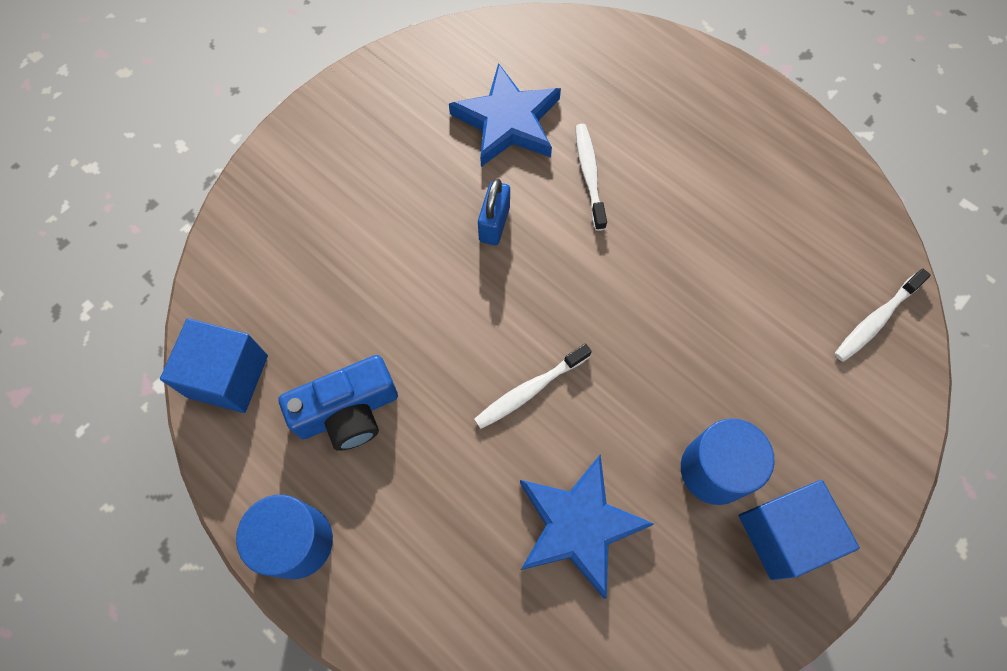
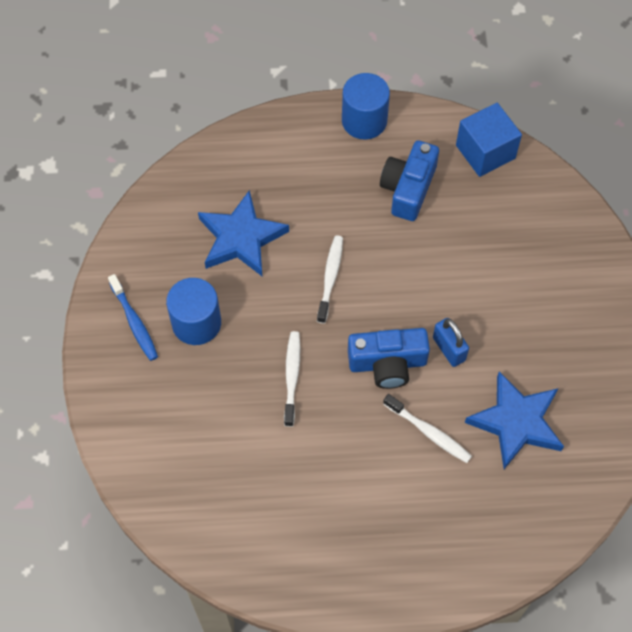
camera: 135 degrees right, 5 degrees down
(562, 260) = (387, 363): none -> blue camera
(783, 534) = (134, 322): blue cube -> blue toothbrush
(875, 320) = (173, 493): white toothbrush -> white toothbrush (292, 376)

